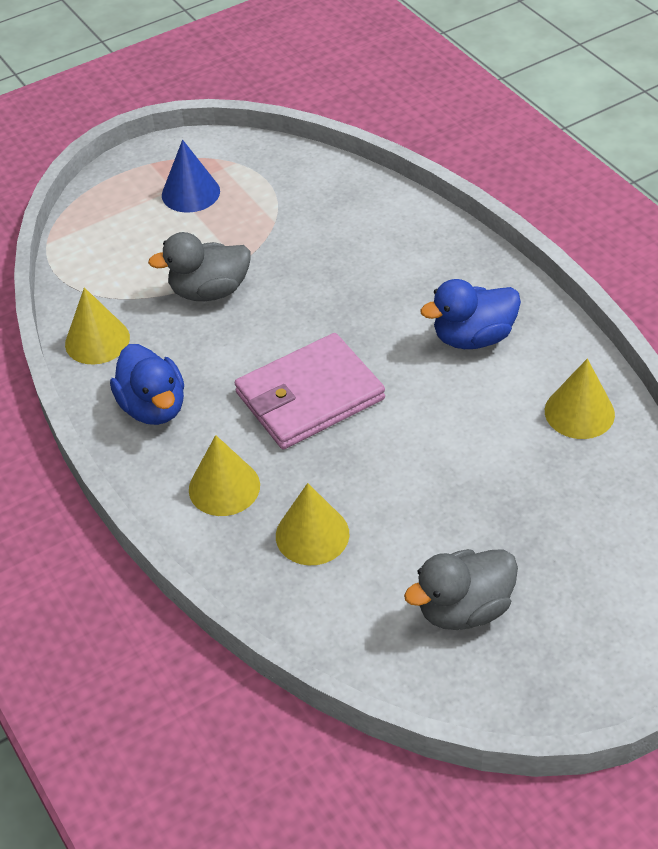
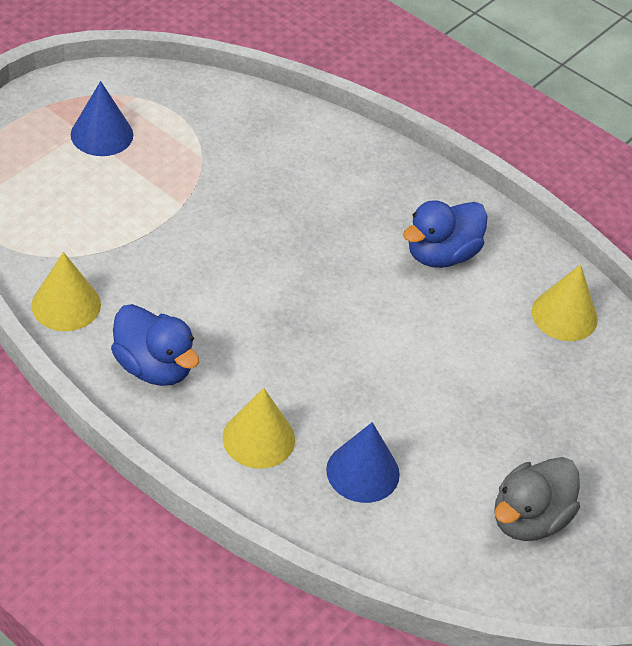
camera: 25 degrees left, 0 degrees up
(209, 291) = (163, 238): grey duck -> none
(309, 396) = (307, 334): pink wallet -> none
(312, 534) = (363, 472): yellow cone -> blue cone

